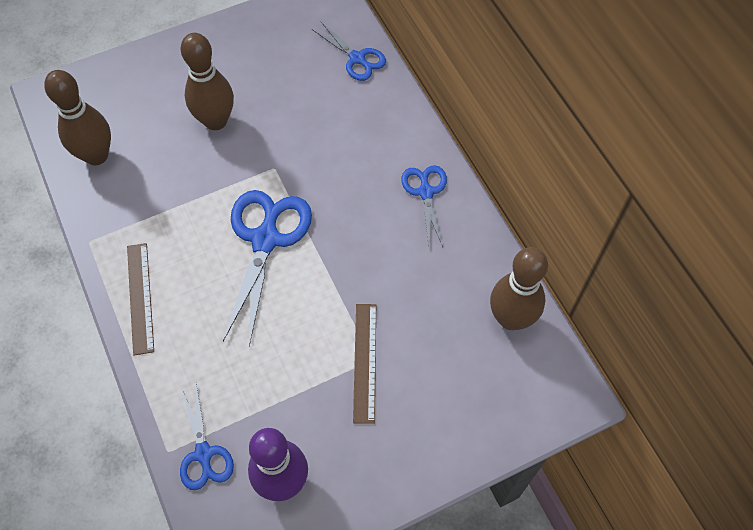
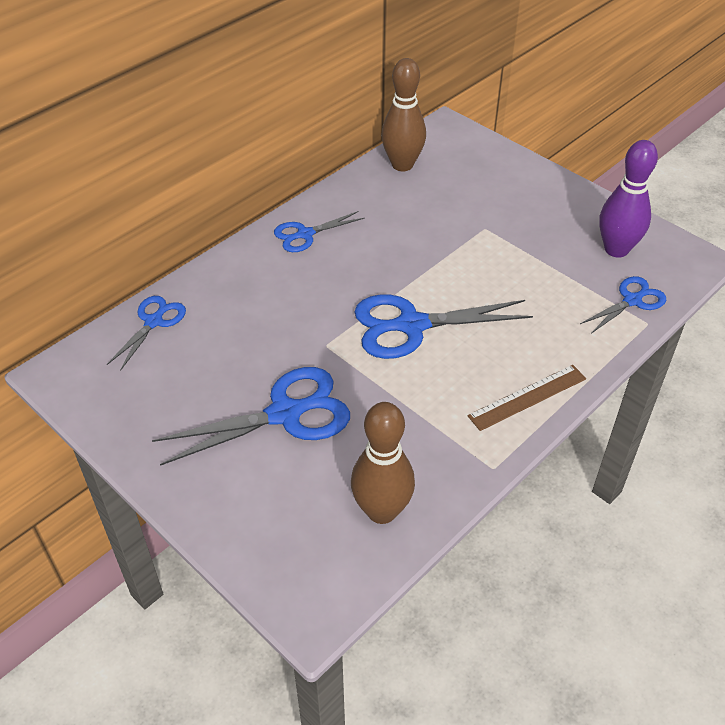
camera: 110 degrees left, 15 degrees down
(216, 121) = (285, 414): brown bowling pin -> blue scissors
(365, 362) = (490, 231): brown ruler -> none

